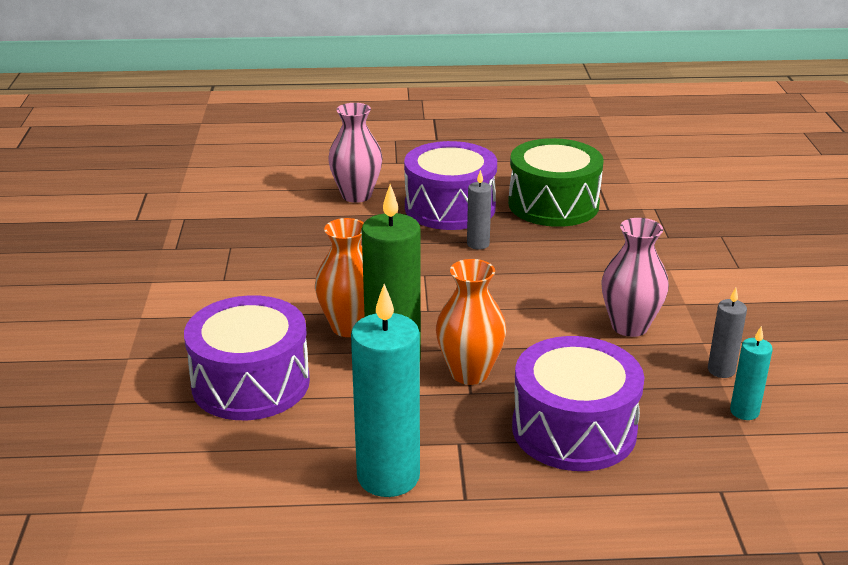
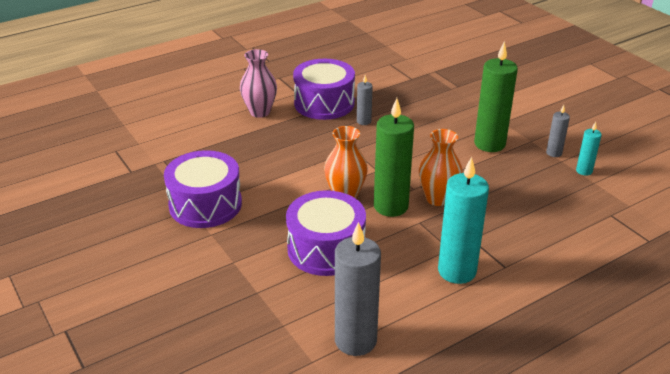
camera: 30 degrees left, 5 degrees up
(157, 509) = (355, 340): none -> grey candle
(553, 204) = (380, 84): green drum -> none
(574, 429) = (519, 210): purple drum -> purple drum (205, 205)
(629, 326) = (489, 144): pink vase -> green candle

